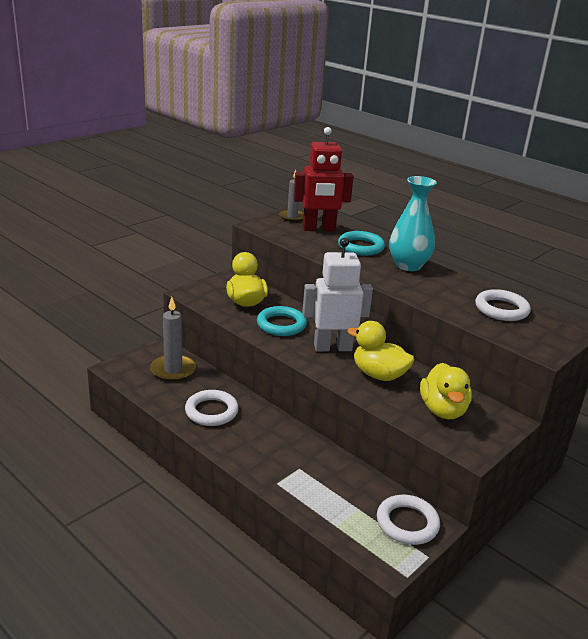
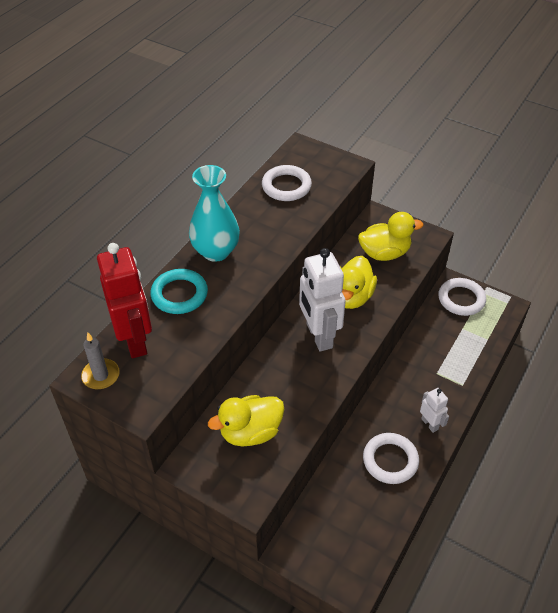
camera: 100 degrees left, 20 degrees up
(173, 370) = (332, 521): grey candle -> none
(238, 445) = (430, 424): none -> white robot
(281, 325) = (291, 386): turquoise ring -> none

